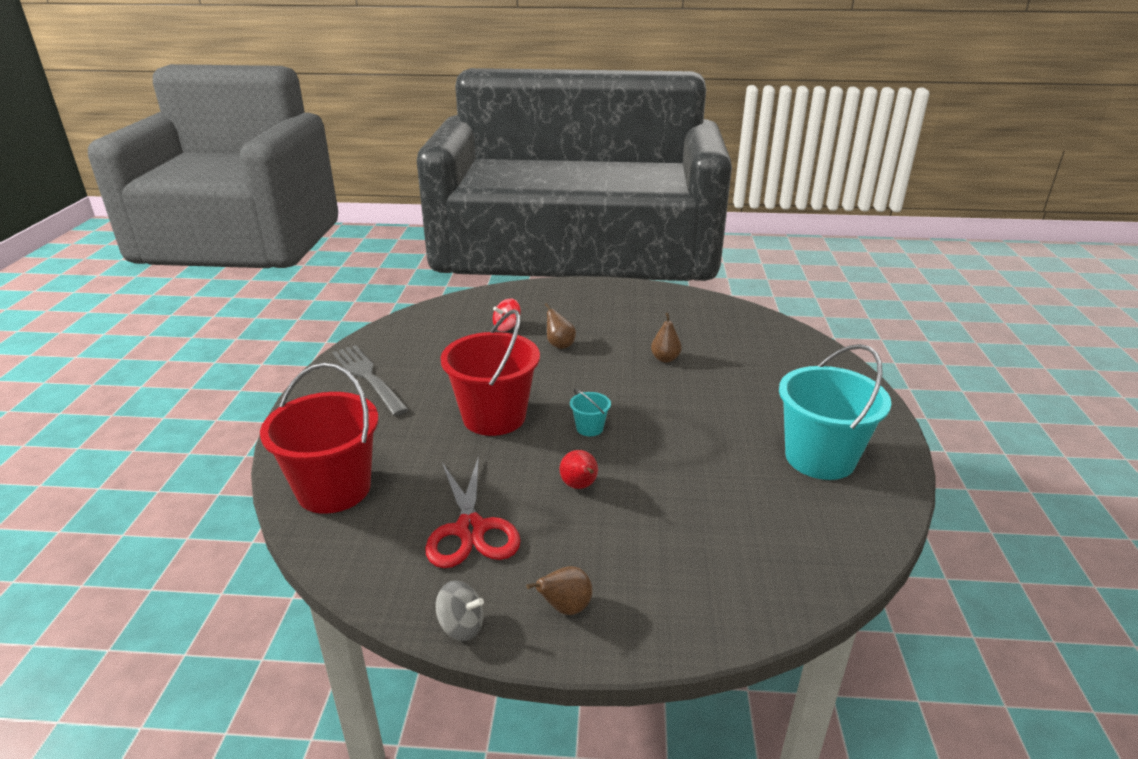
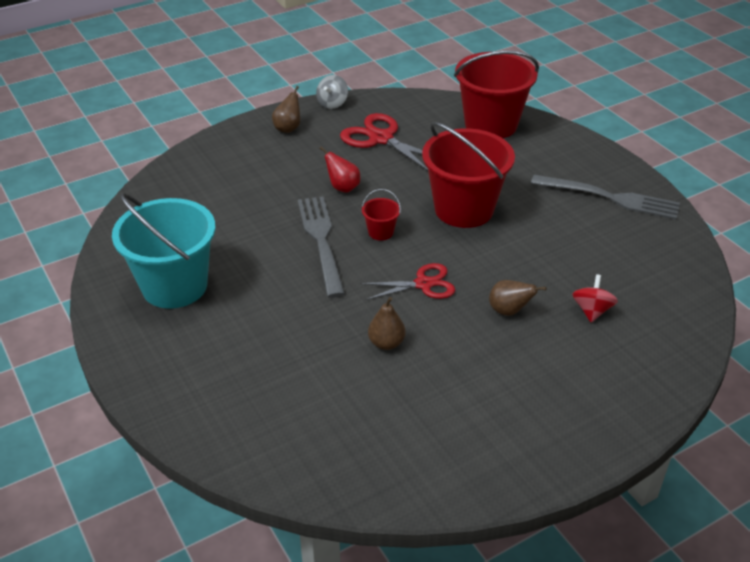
camera: 145 degrees right, 10 degrees up
(461, 626) = (332, 103): grey spinning top -> grey spinning top turned 45 degrees counterclockwise
(589, 428) = (381, 232): turquoise bucket -> red bucket
(599, 379) = (423, 284): none -> red scissors
(651, 442) = (321, 241): none -> grey fork

